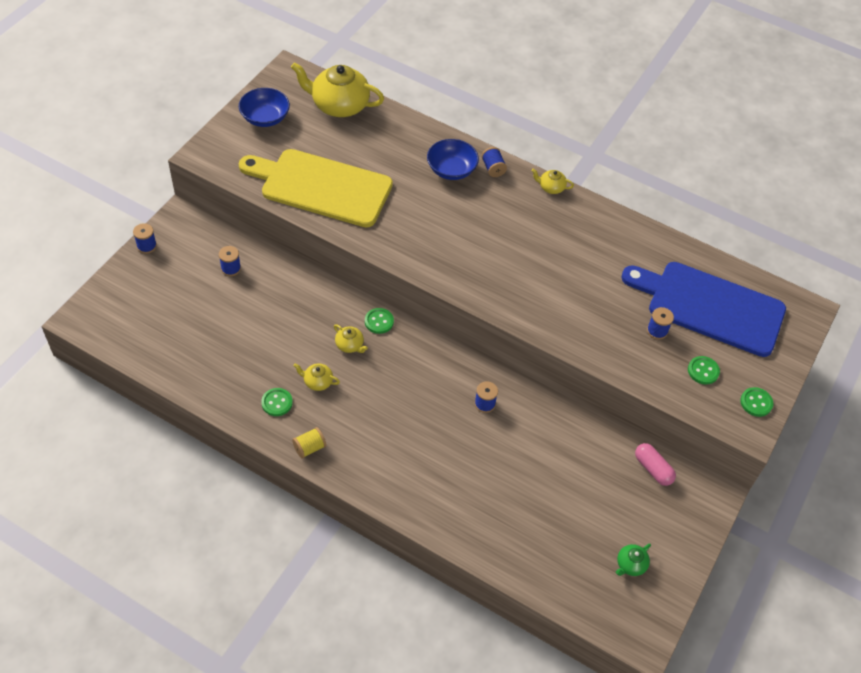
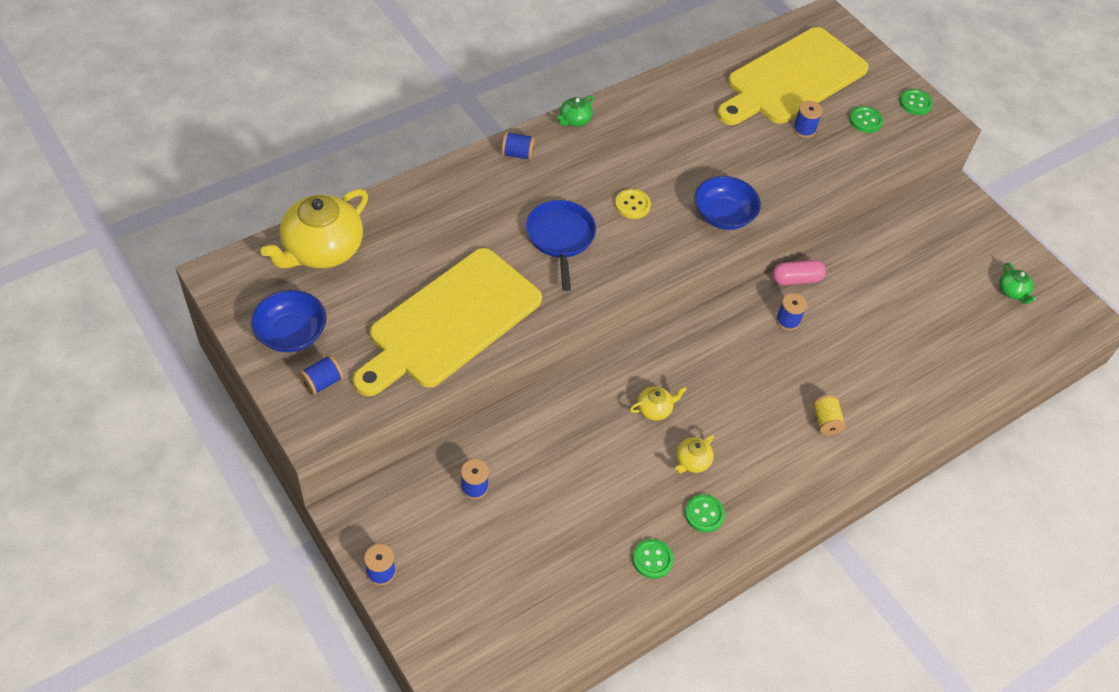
camera: 65 degrees left, 0 degrees up
(237, 145) = (322, 382): none -> blue spool
(309, 448) = (780, 505): yellow spool -> yellow spool (825, 421)
(379, 321) = (634, 367): green button -> green button (652, 559)
(432, 218) = (560, 238): none -> blue pan
(451, 169) = (497, 190): blue bowl -> blue bowl (723, 215)
(492, 247) = (632, 205): none -> yellow button
(551, 187) = (574, 120): yellow teapot -> green teapot
(653, 469) = (916, 225): pink capsule -> pink capsule (796, 279)
(710, 307) = (792, 79): blue cutting board -> yellow cutting board

